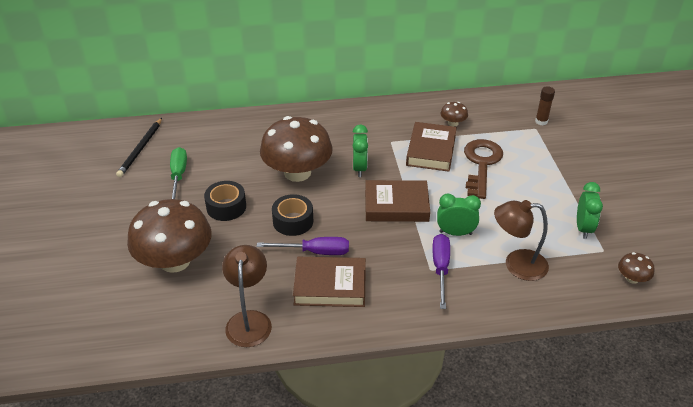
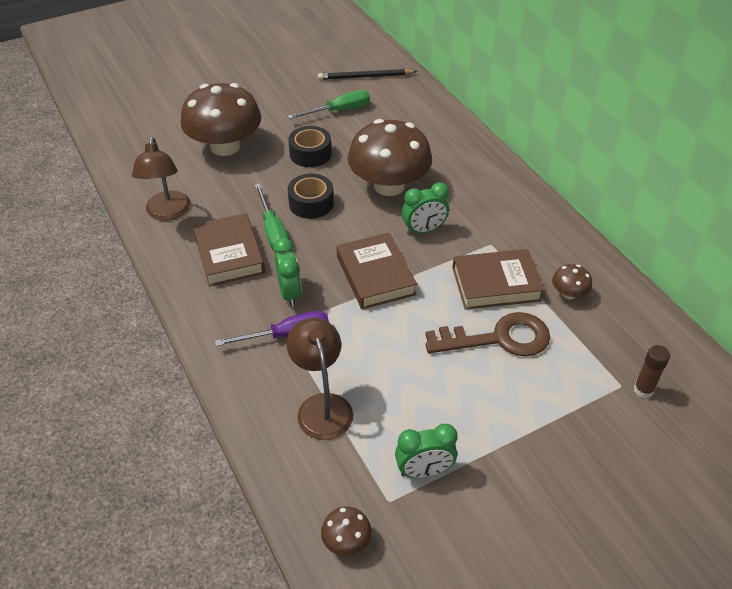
camera: 70 degrees right, 5 degrees up
(249, 320) = (167, 213): brown lamp -> brown lamp turned 105 degrees clockwise
(315, 252) = (273, 231): purple screwdriver -> green screwdriver
(455, 233) = (353, 337): green clock -> green clock (290, 293)

